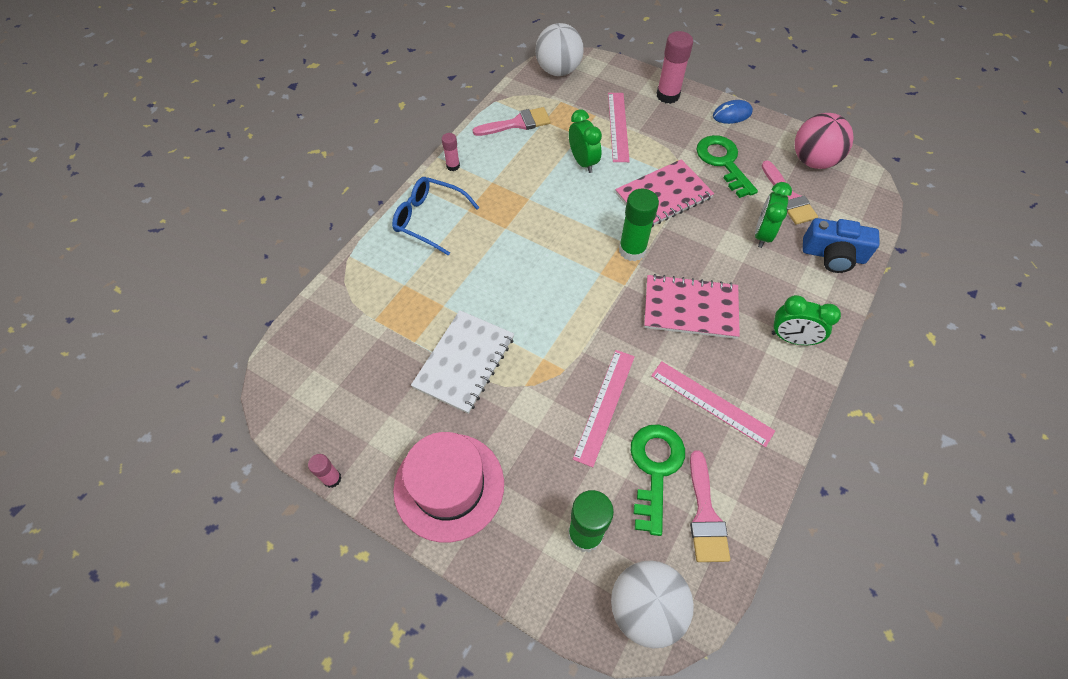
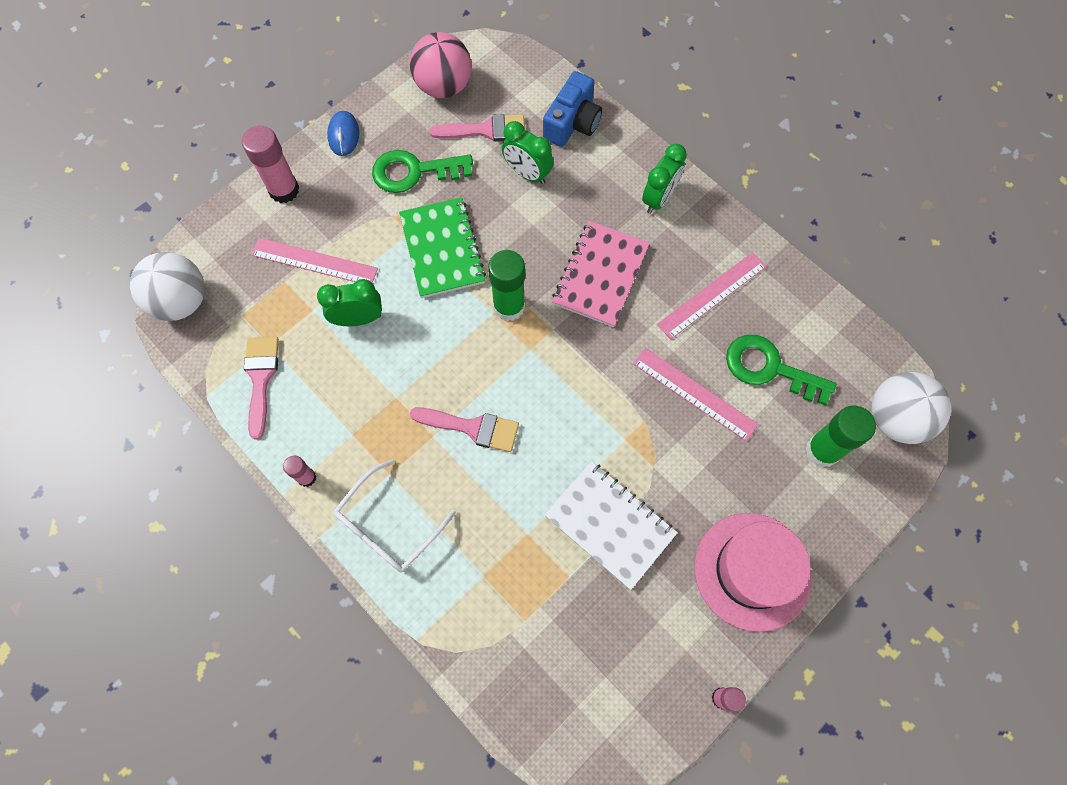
camera: 75 degrees left, 10 degrees up
(429, 219) = (388, 525): blue glasses -> white glasses
(663, 196) = (442, 249): pink notebook -> green notebook
(705, 515) = (820, 340): pink brush -> pink brush (472, 428)

